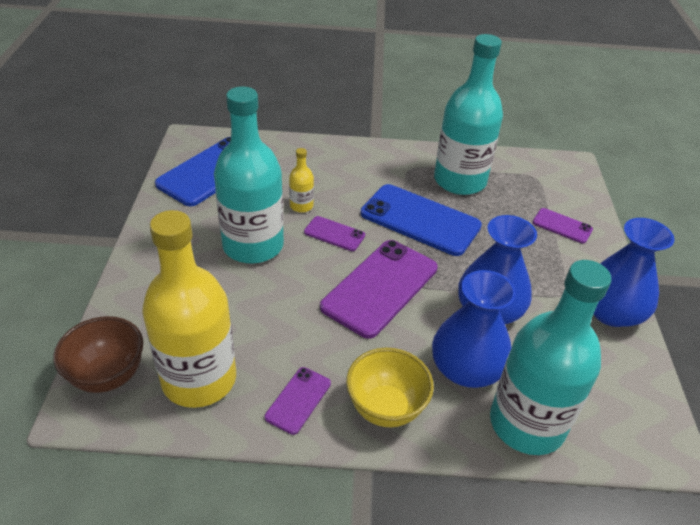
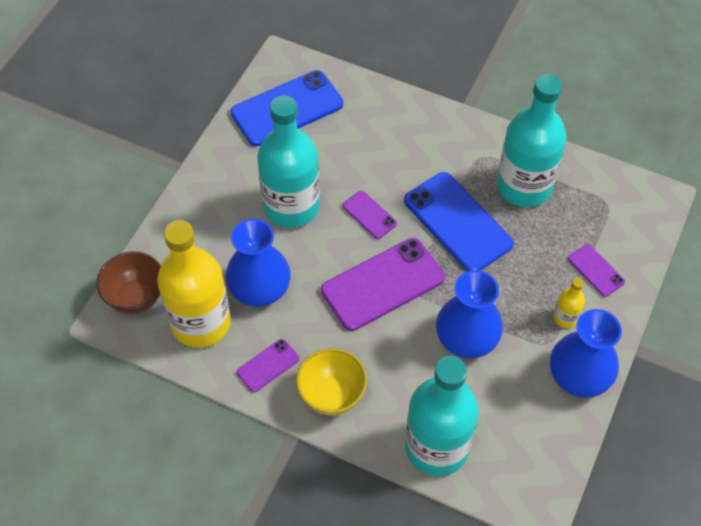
camera: 25 degrees right, 15 degrees up
(301, 206) = (353, 174): yellow bottle -> yellow bottle (565, 317)
(466, 369) = (415, 384): blue vase -> blue vase (259, 288)

